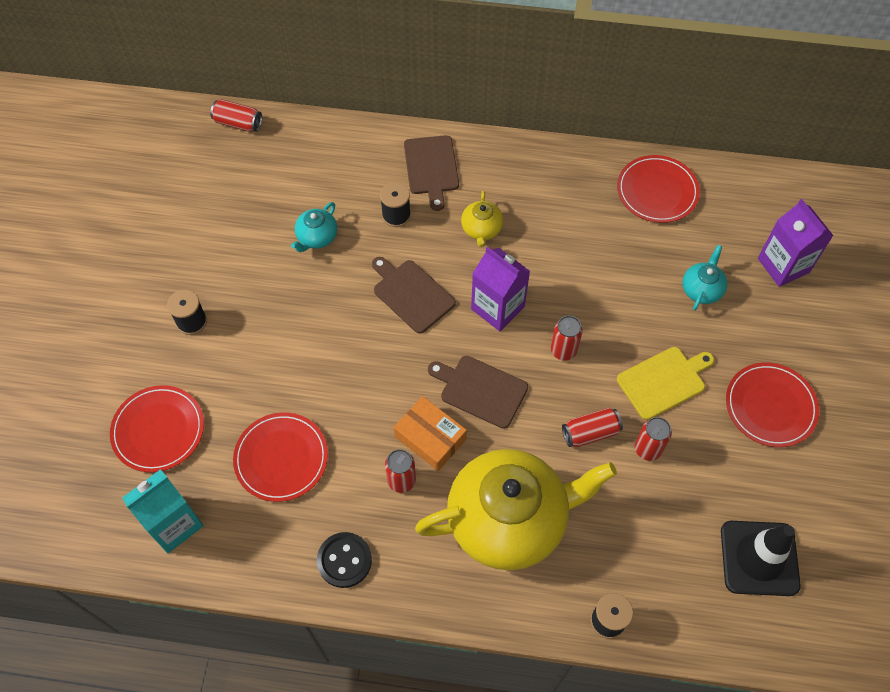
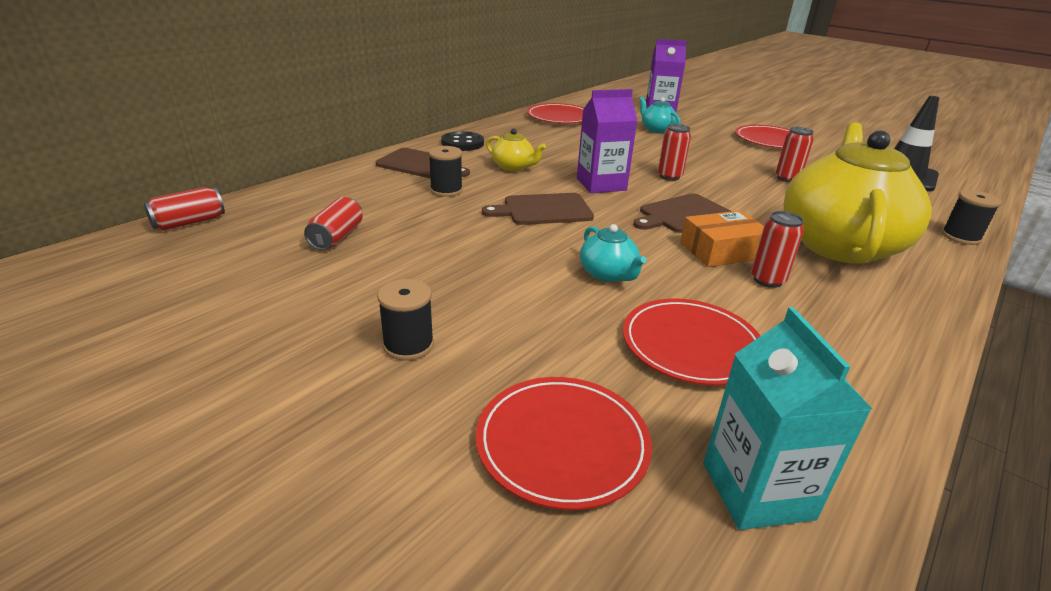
camera: 60 degrees left, 30 degrees down
(317, 237) = (411, 230): turquoise teapot -> turquoise teapot (608, 274)
(344, 560) = (868, 348): black button -> black button (462, 143)
(590, 432) = (759, 190): red can -> red can (337, 237)
(664, 381) = (727, 158): yellow cutting board -> none

